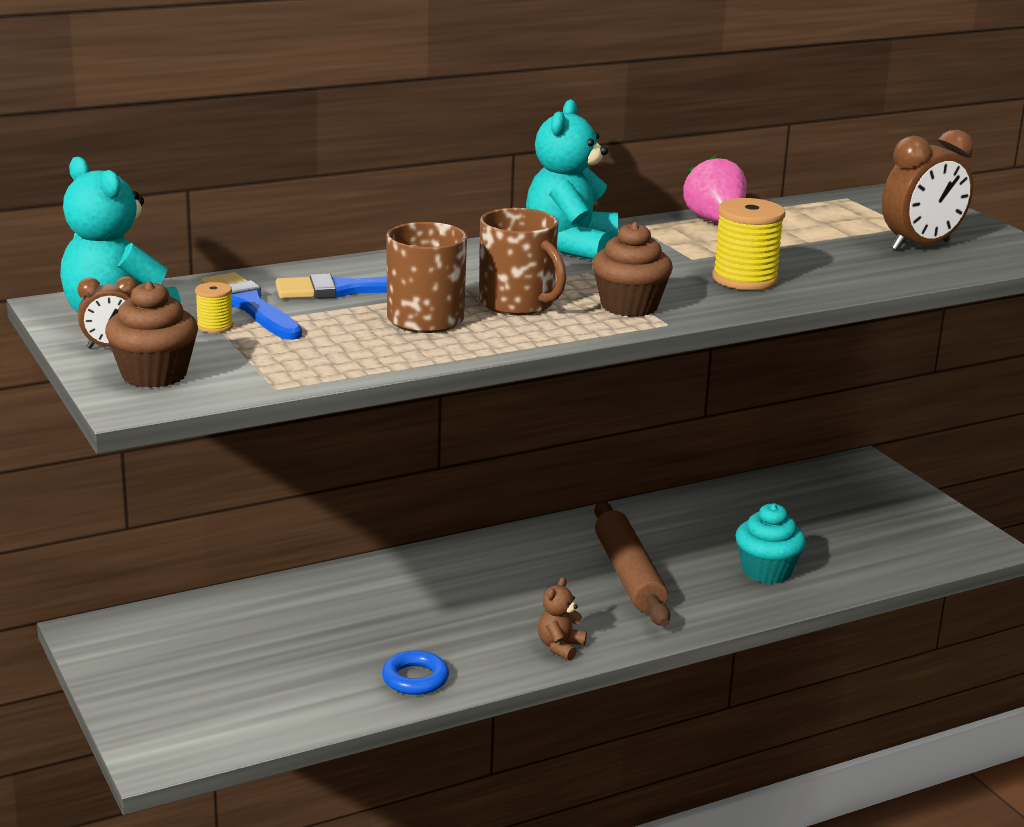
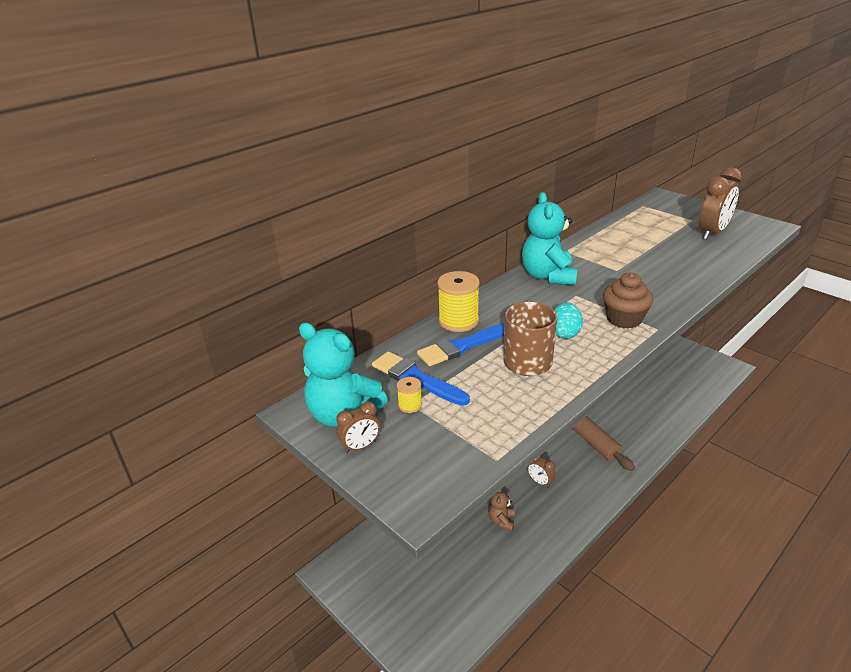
camera: 15 degrees left, 10 degrees up
(154, 375) = (409, 469): brown cupcake -> none
(415, 679) = (530, 549): blue ring -> none
(498, 611) = (540, 482): none -> brown clock
(518, 304) = (564, 333): brown mug -> turquoise egg
(560, 647) = (587, 499): brown teddy bear -> brown teddy bear (501, 521)
(715, 221) = (600, 238): pink strawberry -> none
(745, 279) = (658, 280): yellow spool -> yellow spool (458, 321)
(766, 571) = (646, 413): turquoise cupcake -> none

